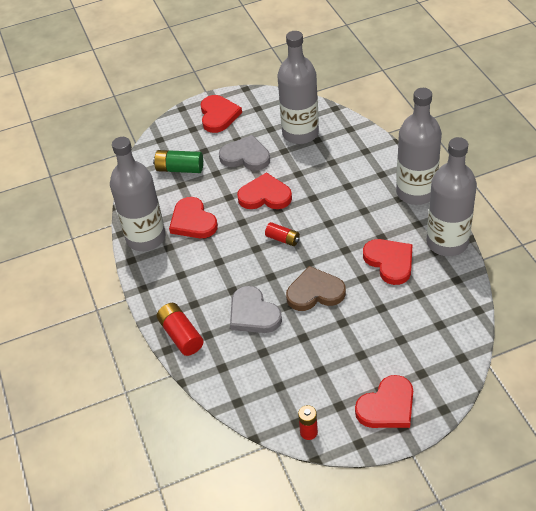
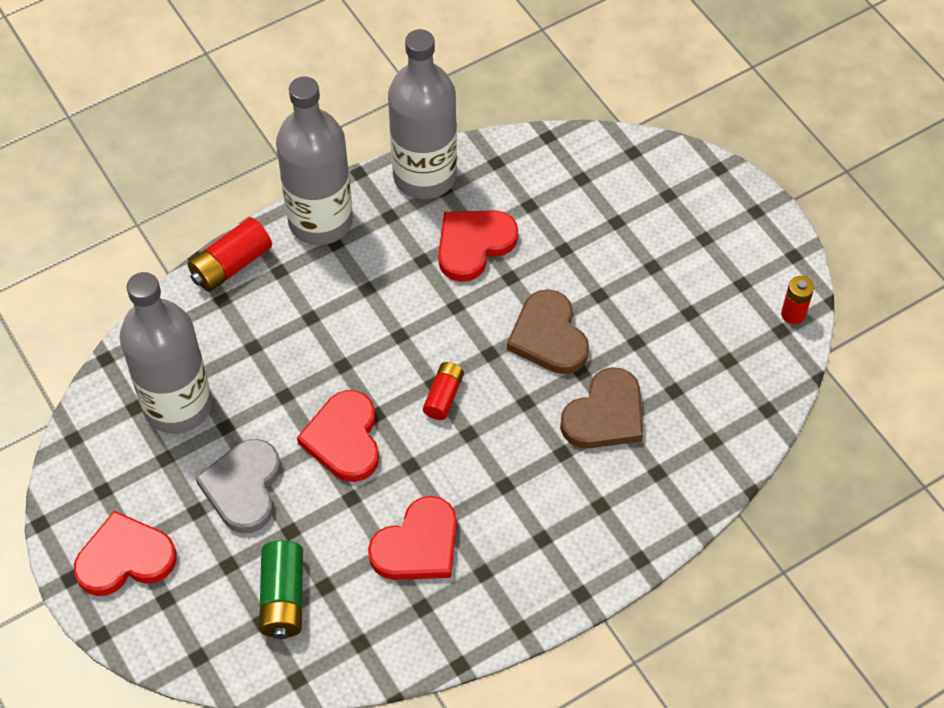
camera: 105 degrees left, 10 degrees up
(146, 238) = (466, 616): grey bottle -> none
(181, 335) = (666, 510): red battery -> red battery (231, 265)
(253, 313) = (605, 414): grey heart -> brown heart
(387, 406) = (730, 229): red heart -> none

